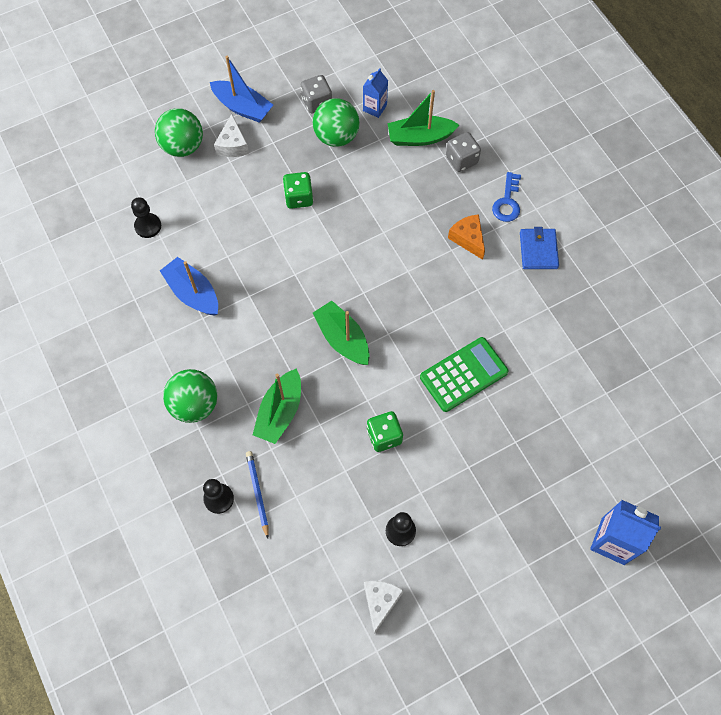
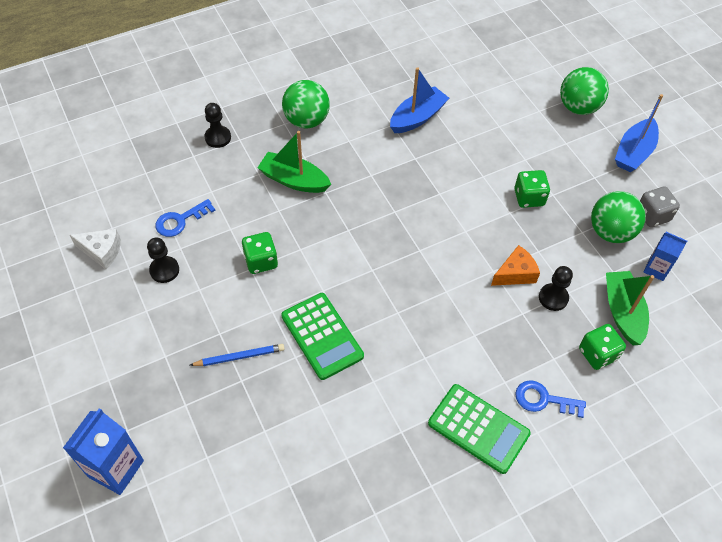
camera: 90 degrees right, 10 degrees down
(148, 226) = (486, 85): black pawn -> black pawn (553, 298)
(233, 145) = (586, 145): white cheese -> none
(257, 493) = (219, 164): blue pencil -> blue pencil (239, 357)
(337, 524) = (180, 221): none -> blue key
(342, 339) = (367, 230): green boat -> none
(461, 160) = (597, 354): grey dice -> green dice
(468, 239) = (489, 353): orange cheese -> orange cheese (515, 274)
(538, 250) = (478, 428): blue wallet -> green calculator

